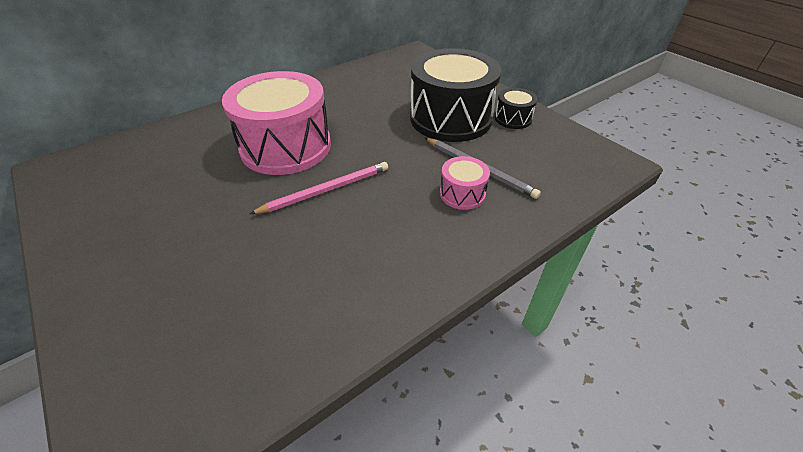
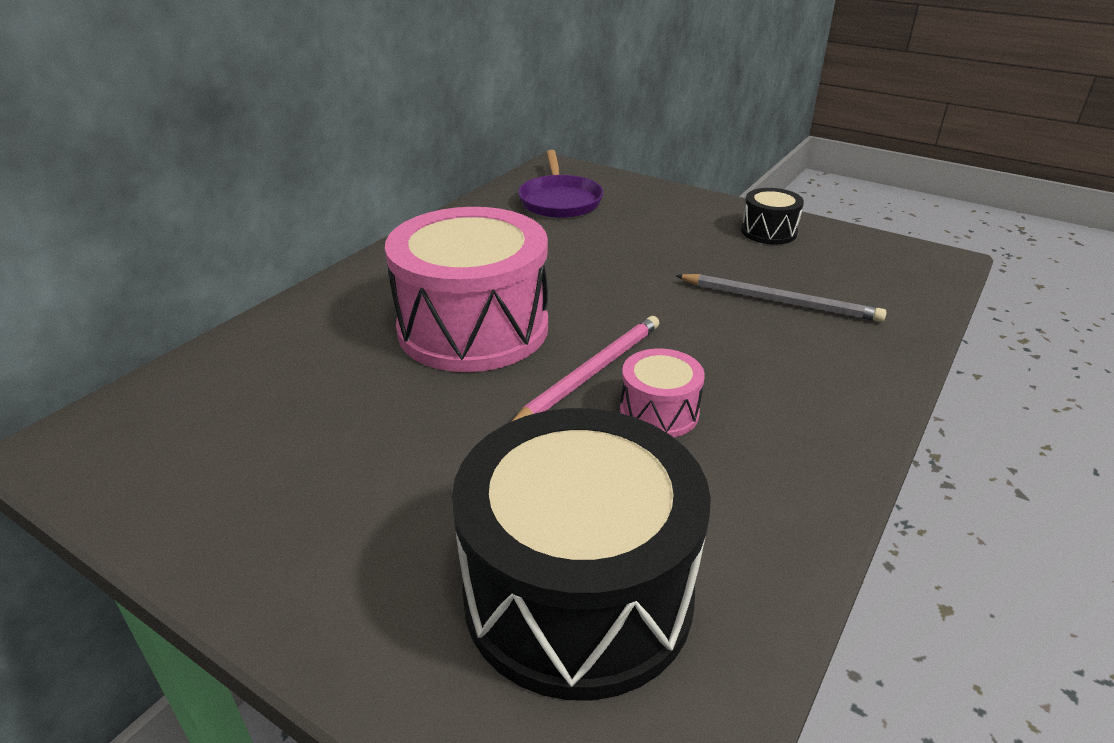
camera: 20 degrees left, 10 degrees down
(399, 74) = (560, 201): none -> purple pan
(450, 118) = (685, 246): black drum -> black drum (578, 594)
(462, 194) = (785, 336): pink drum -> pink drum (659, 412)

